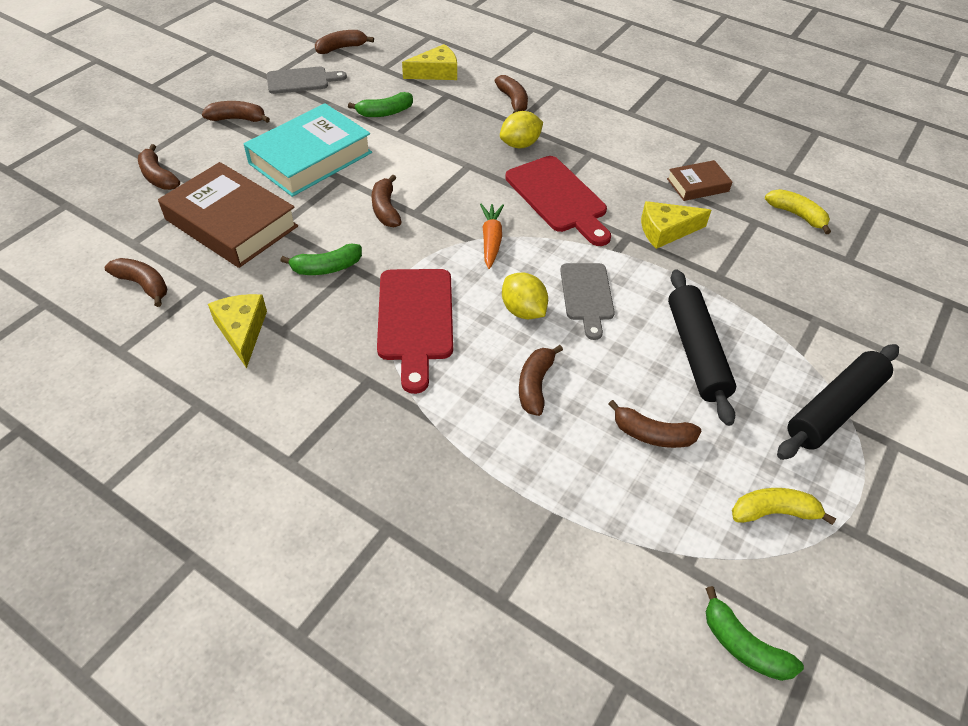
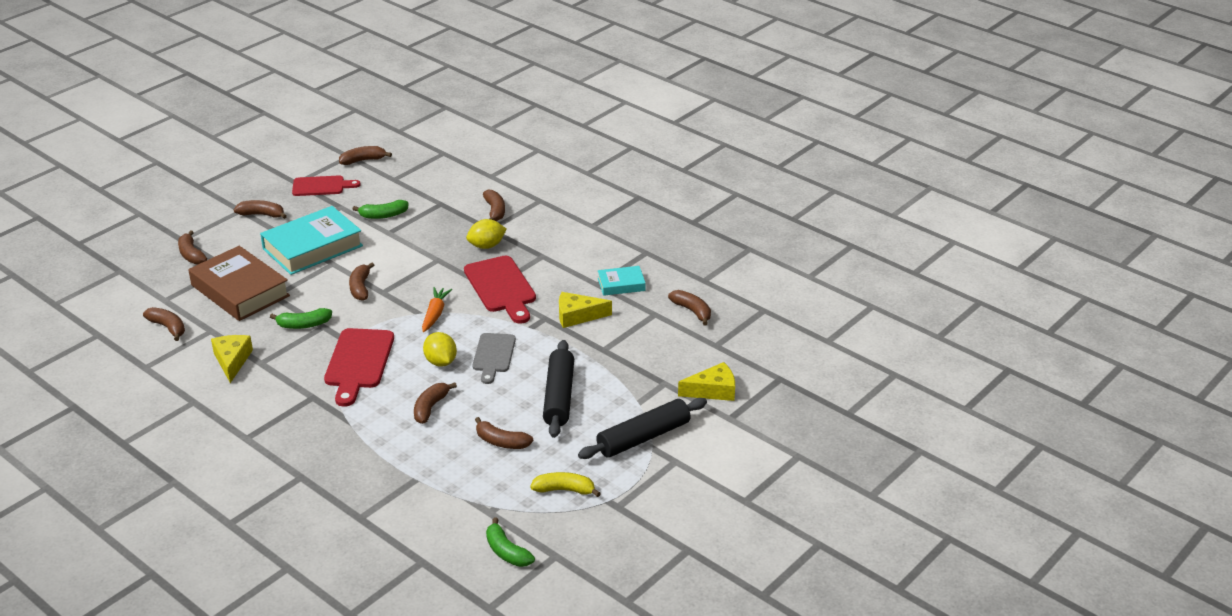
camera: 10 degrees right, 15 degrees down
(301, 80) = (321, 186): grey cutting board -> red cutting board
(436, 72) = (437, 184): yellow cheese -> yellow cheese (713, 390)
(697, 185) = (621, 284): brown book -> turquoise book
(796, 215) = (692, 311): yellow banana -> brown banana

